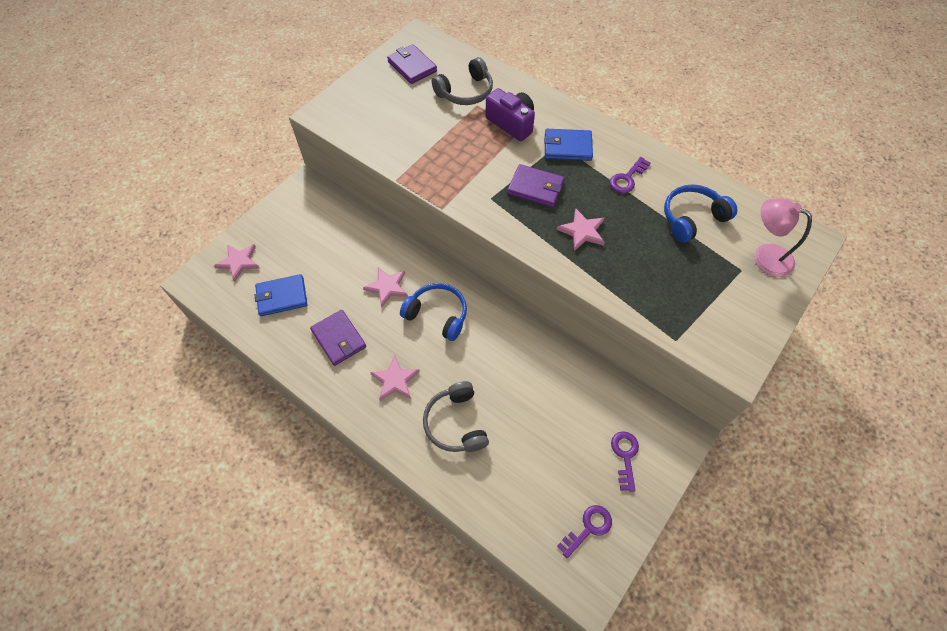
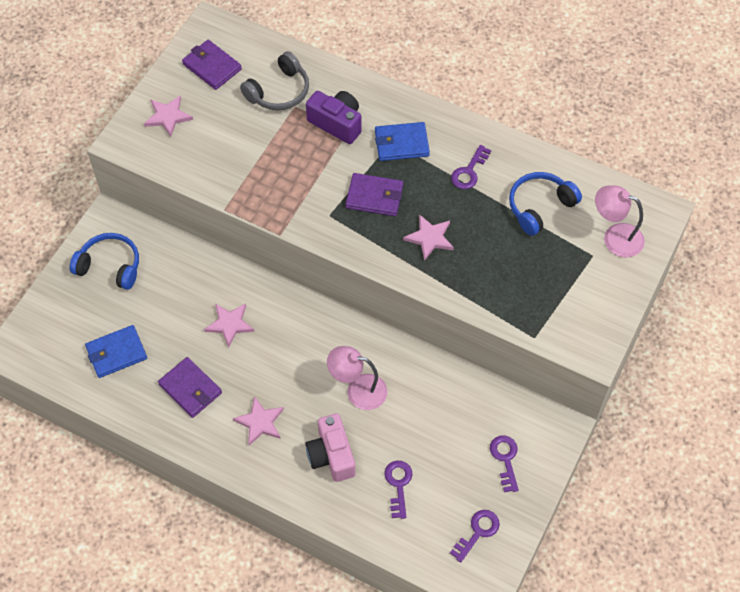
camera: 10 degrees left, 0 degrees up
(239, 262) = (57, 321): pink star -> pink star (168, 117)
(437, 315) = (290, 346): blue headphones -> blue headphones (110, 266)
(456, 423) = (331, 455): grey headphones -> pink camera
(492, 365) = (358, 390): none -> pink lamp
(515, 464) = (398, 485): none -> purple key

